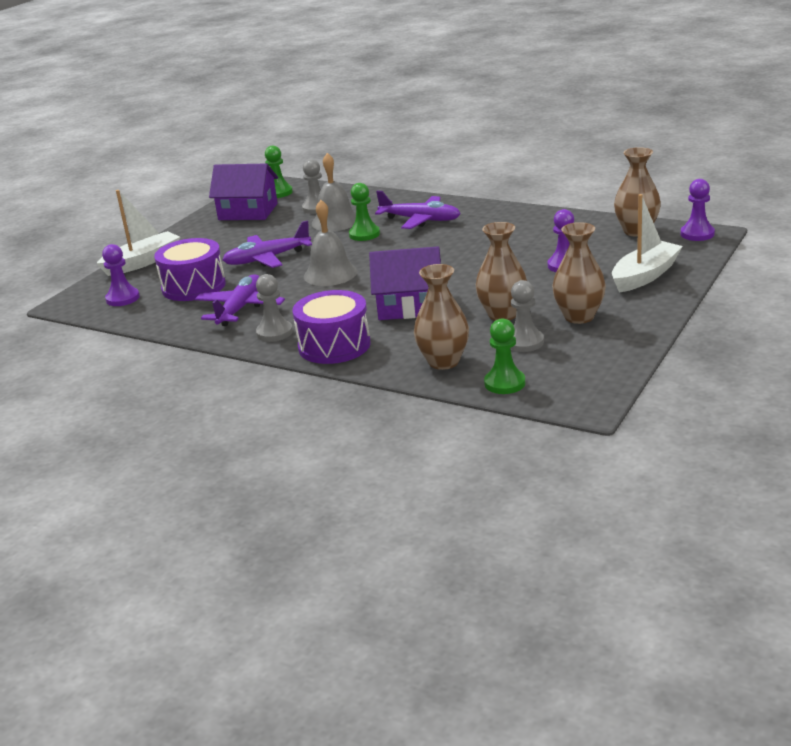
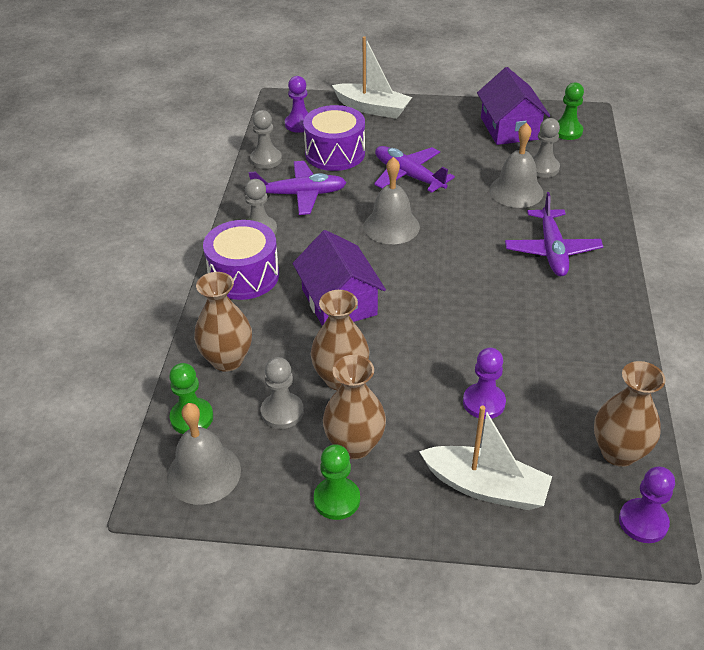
camera: 65 degrees right, 15 degrees up
(162, 320) = (266, 159): none -> grey pawn
(364, 234) = (494, 221): green pawn -> green pawn (337, 499)
(573, 382) = (204, 473): none -> grey bell

